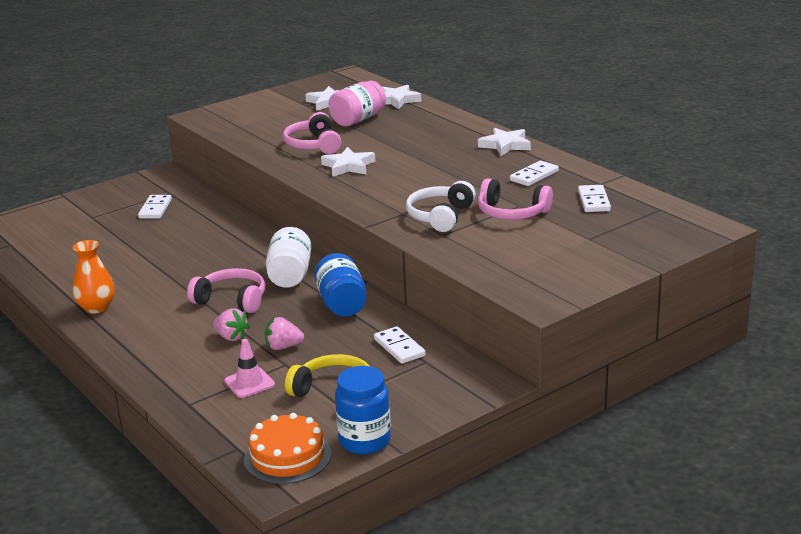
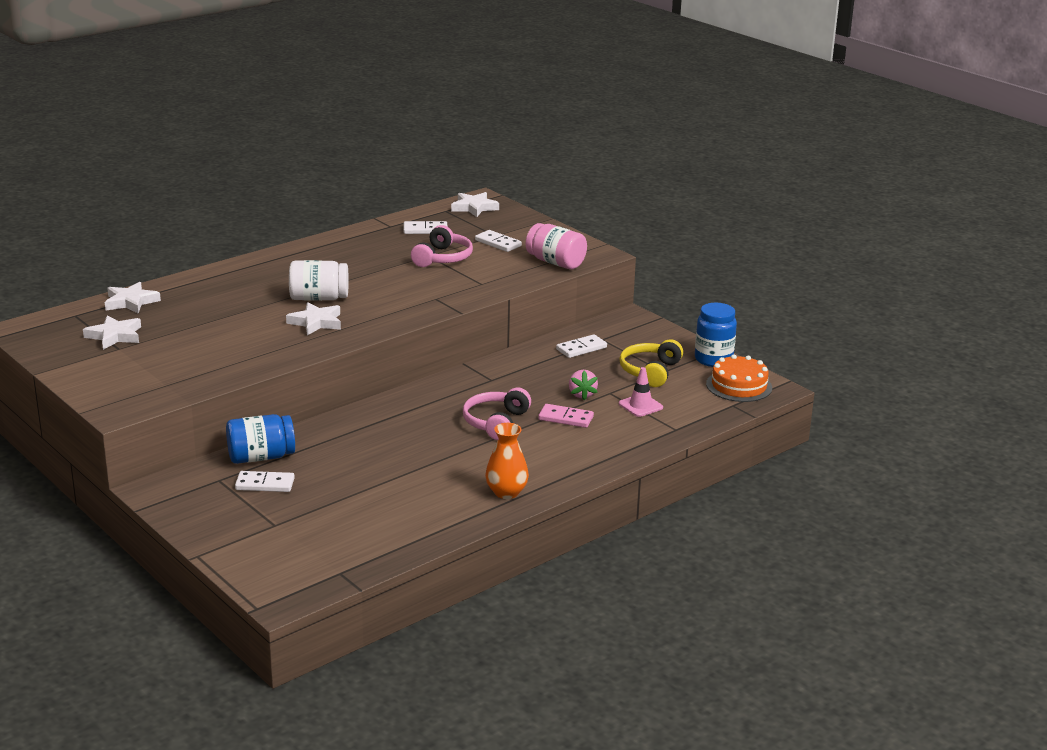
camera: 95 degrees left, 0 degrees up
(231, 337) = (566, 418): pink strawberry -> pink domino
(290, 275) = (448, 397): white jar -> white jar (319, 298)
(313, 145) = (249, 340): pink headphones -> none
(342, 304) = (506, 372): blue jar -> blue jar (261, 457)
(358, 119) = (182, 320): pink jar -> pink jar (556, 262)
(440, 216) = (445, 284): white headphones -> none
(505, 145) = (288, 256): white star -> white star (474, 207)
(534, 176) = (366, 248): white domino -> white domino (498, 243)

